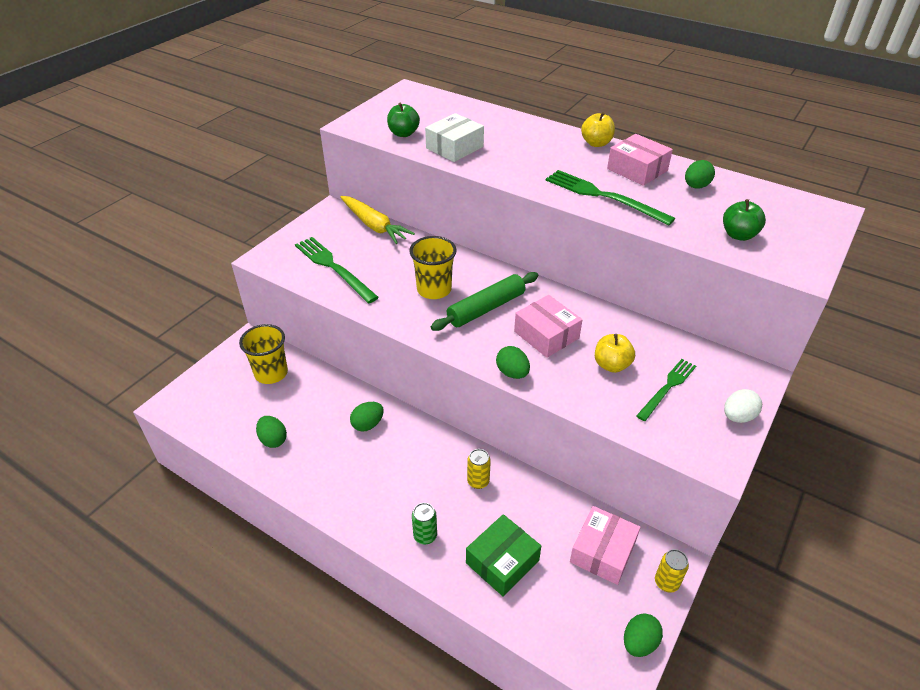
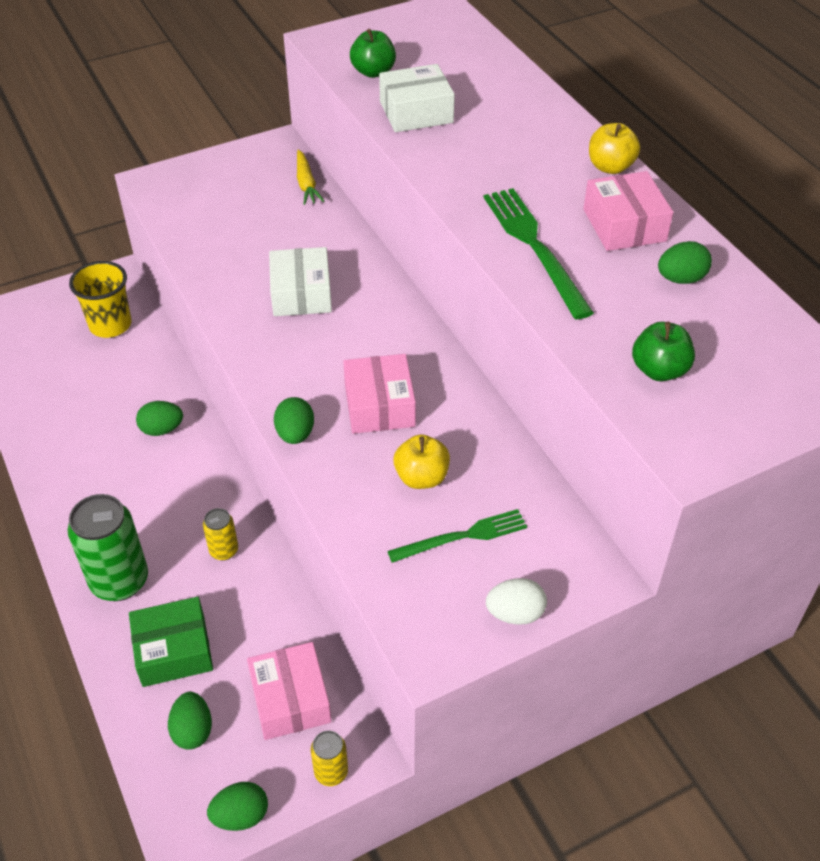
camera: 30 degrees right, 5 degrees up
(273, 440) = (55, 402): green egg -> green egg (193, 730)
(333, 267) = (214, 221): green fork -> none
(374, 226) = (306, 184): yellow carrot -> yellow carrot, size x0.63
(425, 536) = (119, 581): green can -> green can, size x1.98
(434, 290) = (301, 294): yellow cup -> white box
(486, 308) = (340, 342): green rolling pin -> none
(602, 552) = (290, 699): pink box -> pink box turned 75 degrees counterclockwise

